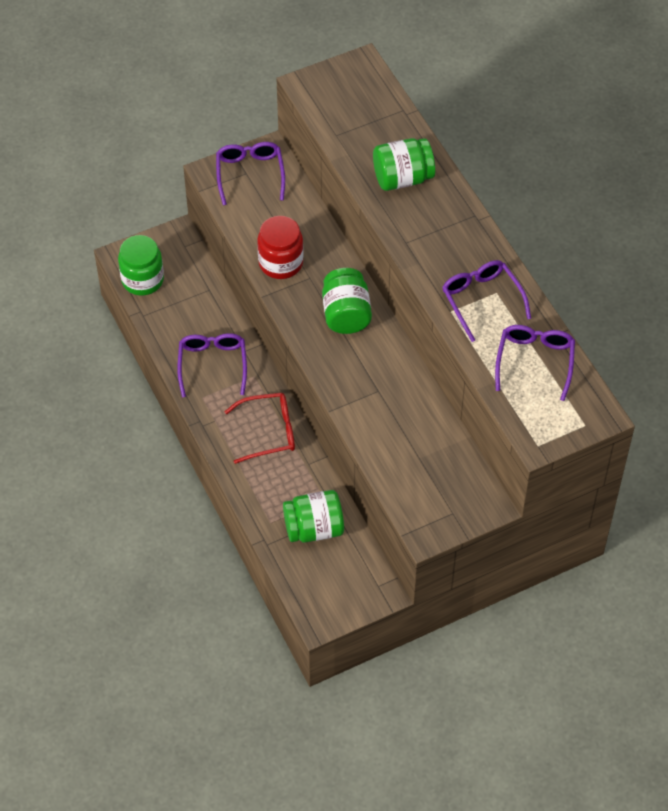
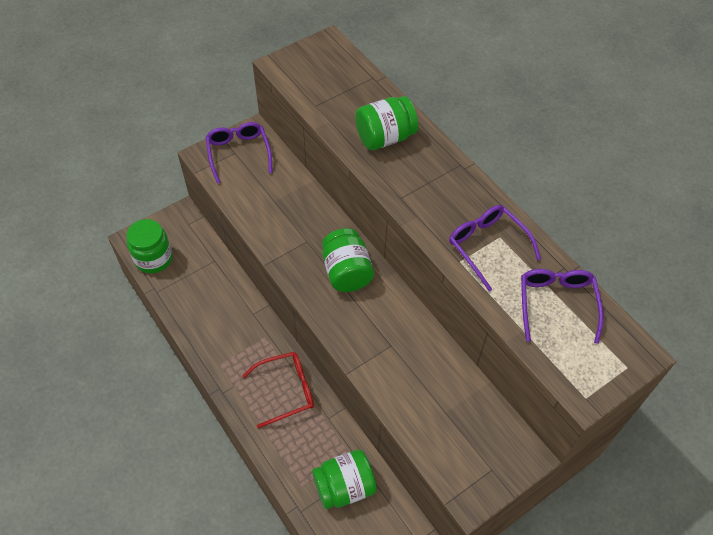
camera: 10 degrees left, 0 degrees up
(212, 365) = (225, 331): purple glasses -> none
(281, 263) = (278, 230): red jar -> none

